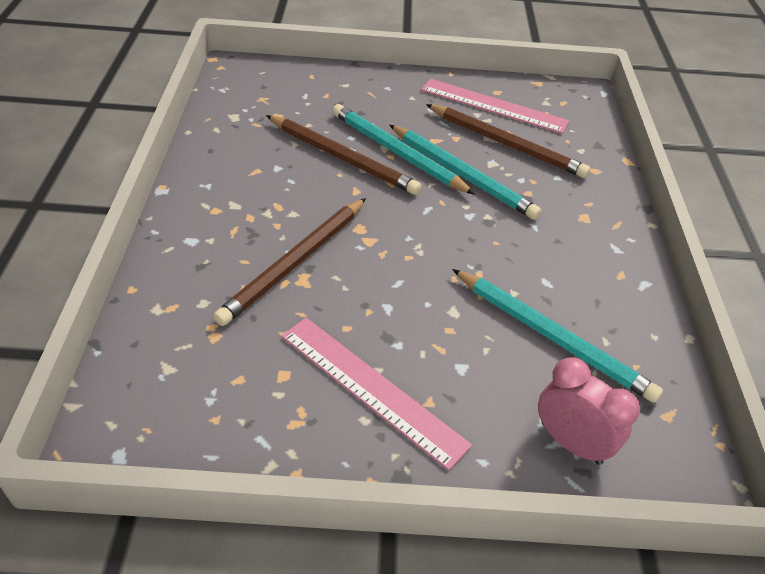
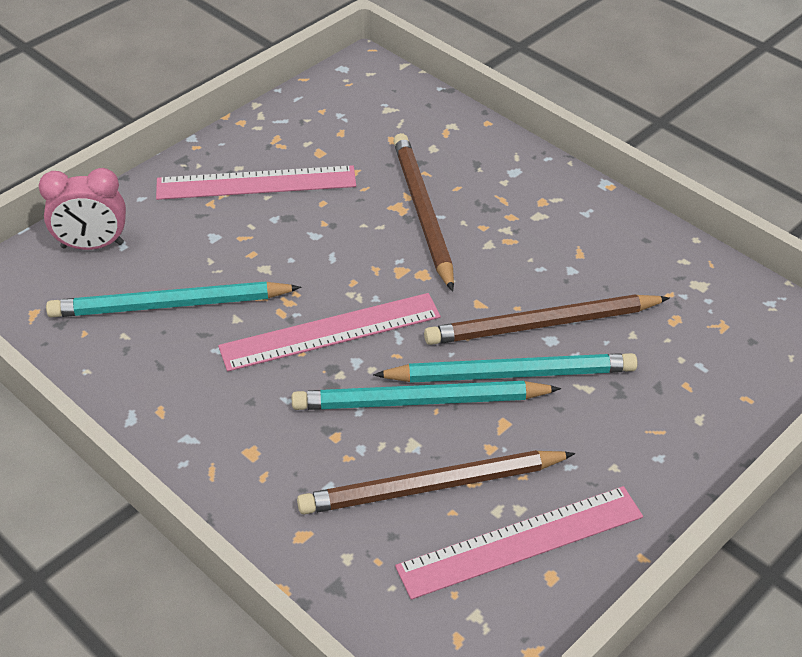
camera: 135 degrees right, 0 degrees up
(463, 240) = (330, 331): none -> pink ruler

